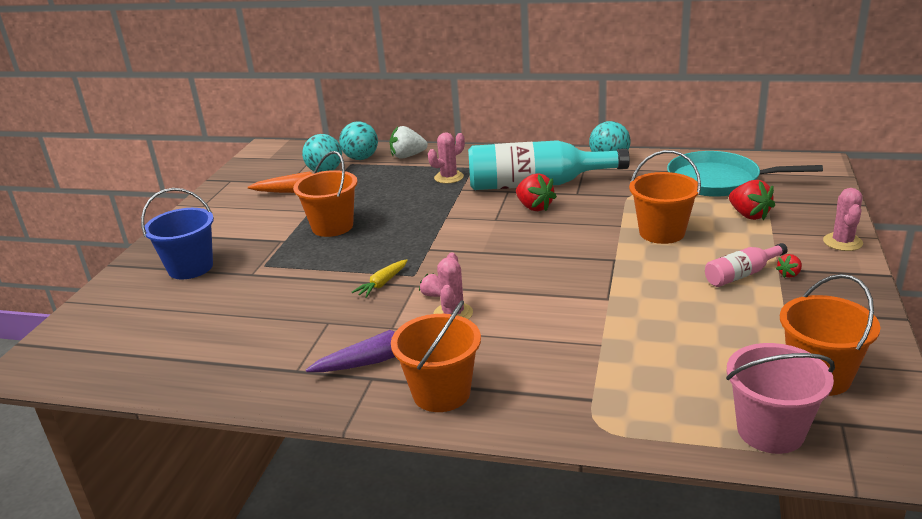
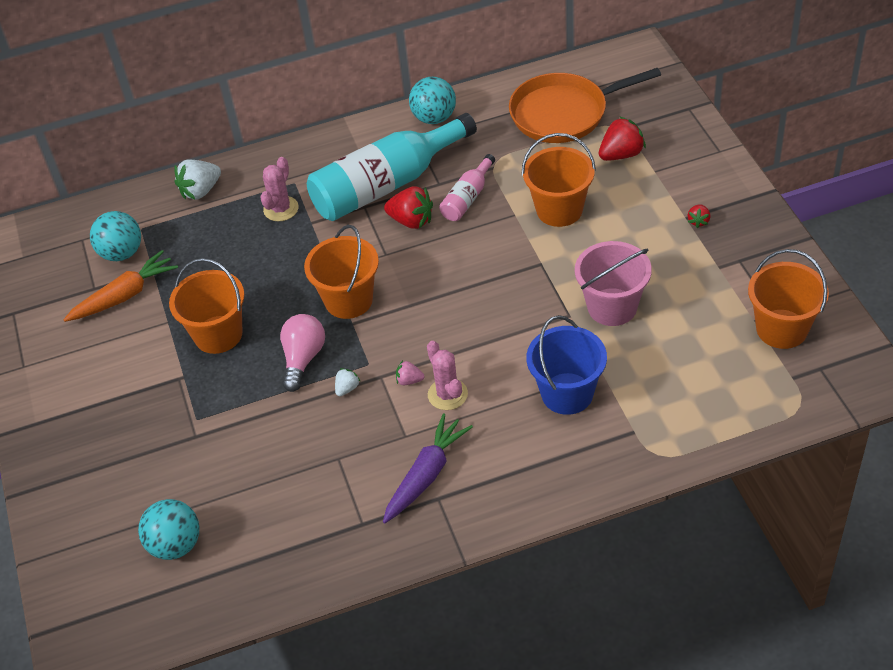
camera: 30 degrees left, 20 degrees up
(190, 267) = (115, 458): blue bucket -> blue bucket (567, 393)
(361, 158) = (145, 215): turquoise ball -> turquoise ball (175, 545)
(372, 257) = (303, 359): none -> pink light bulb
(382, 284) = (347, 388): yellow carrot -> white strawberry
(441, 393) = (511, 484): orange bucket -> orange bucket (348, 300)
(718, 181) = (563, 113): turquoise pan -> orange pan
(741, 274) = (661, 238): pink bottle -> pink bottle (467, 198)
(749, 215) = (621, 154): red strawberry -> red strawberry turned 60 degrees counterclockwise
(770, 431) = (778, 399): pink bucket -> pink bucket (612, 307)
(842, 242) = (718, 161): pink cactus -> none

